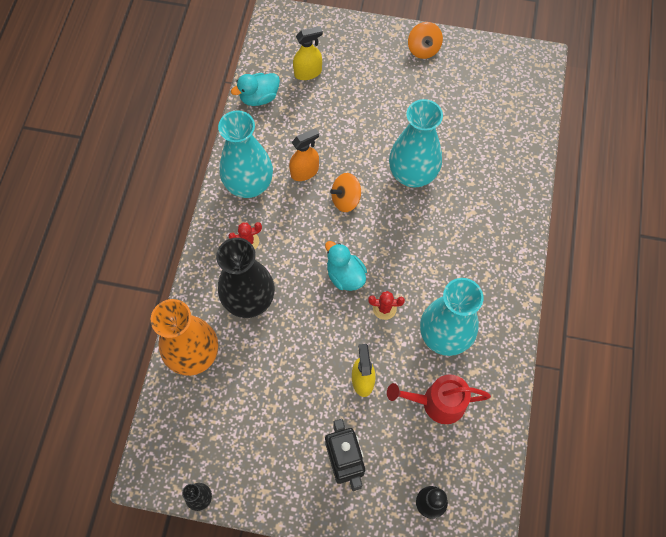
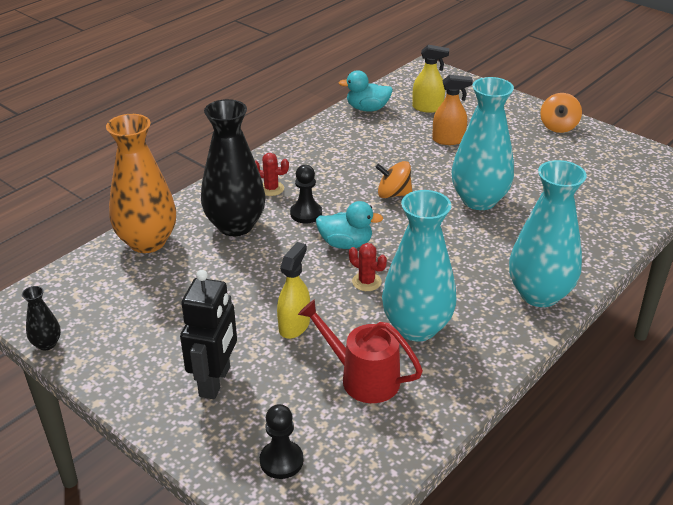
camera: 30 degrees right, 30 degrees down
(249, 184) = (307, 155): turquoise vase -> turquoise vase (539, 294)
(294, 257) = (306, 214): none -> black pawn
(305, 171) = (368, 164): orange spray bottle -> orange spray bottle (448, 140)
(345, 275) = (346, 244): turquoise duck -> turquoise duck turned 105 degrees clockwise

